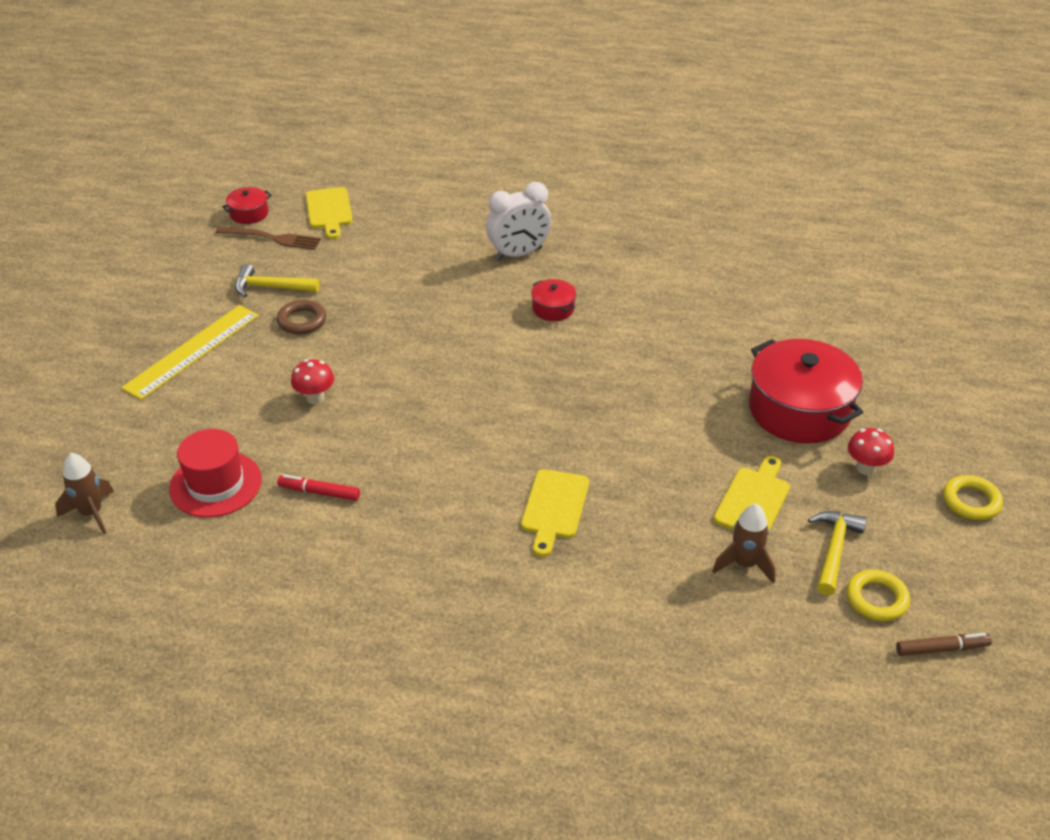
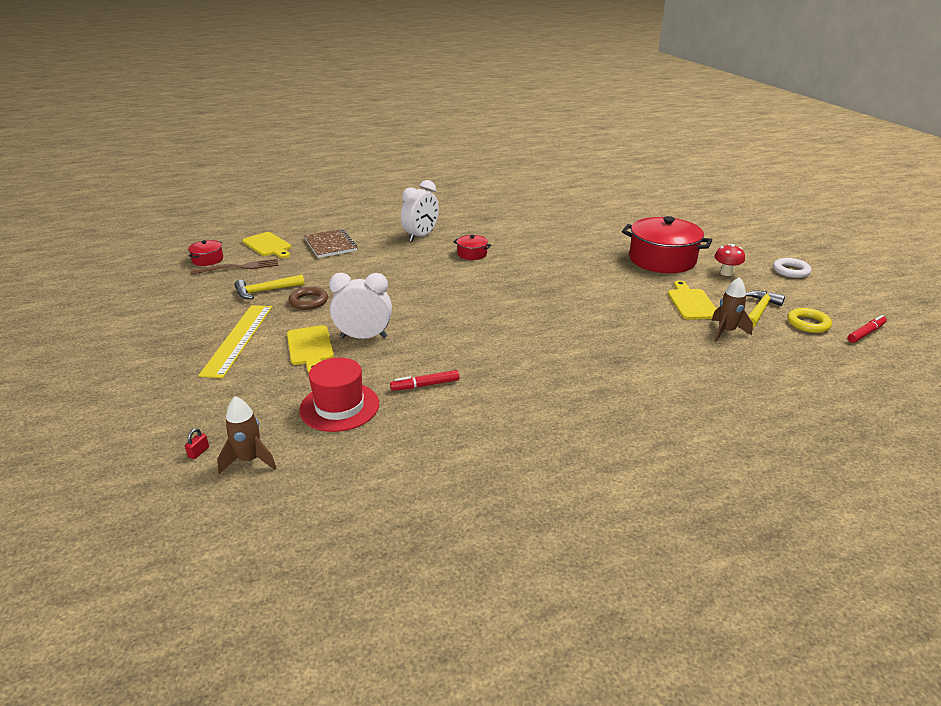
camera: 30 degrees left, 10 degrees down
(58, 484) = (199, 452): none -> red padlock
(315, 398) = (364, 337): red mushroom -> white clock
(399, 234) = (330, 245): none -> brown notebook
(554, 508) = (589, 342): yellow cutting board -> yellow cutting board (310, 348)
(834, 550) = (759, 310): yellow hammer -> yellow hammer turned 45 degrees clockwise
(941, 649) = (865, 333): brown marker -> red marker
(971, 501) = (791, 271): yellow ring -> white ring

